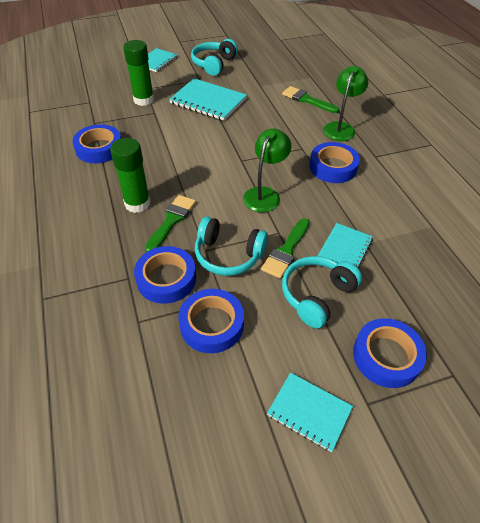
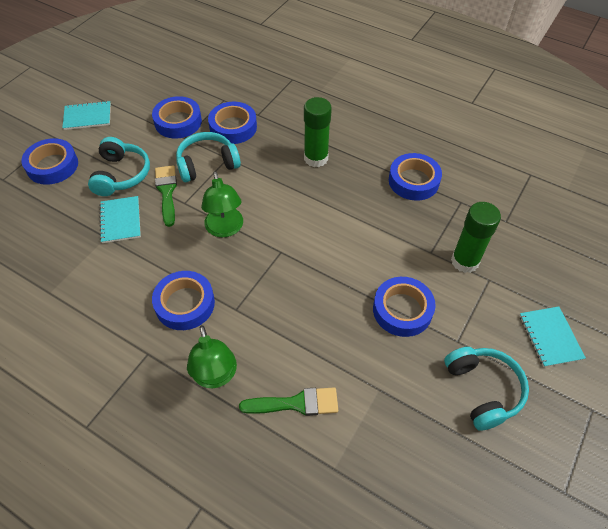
camera: 140 degrees right, 5 degrees up
(172, 221) = (275, 162): green brush -> none
(208, 101) = (402, 310): turquoise notebook -> blue tape

